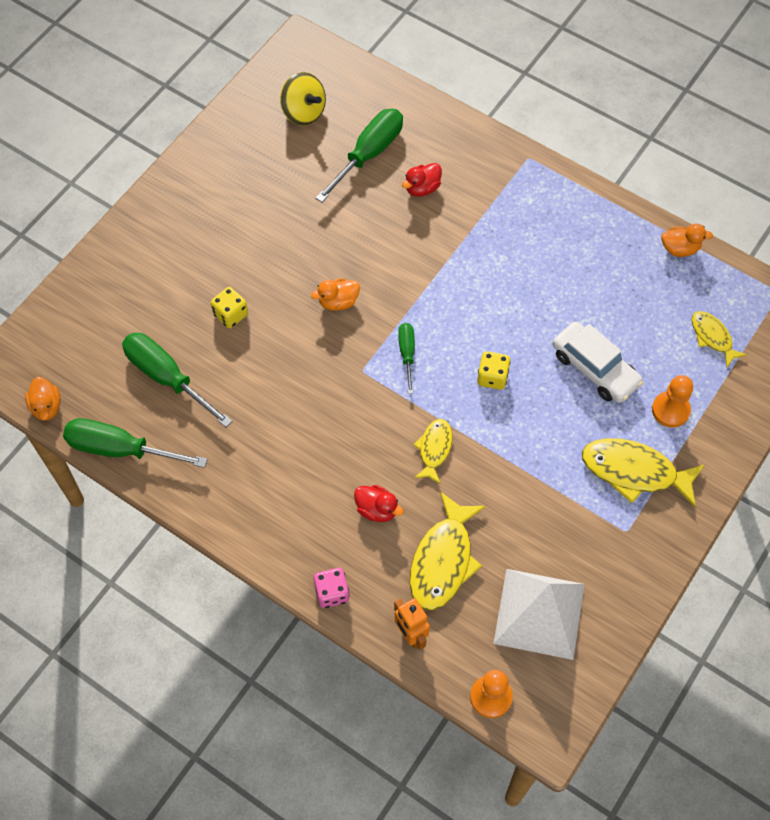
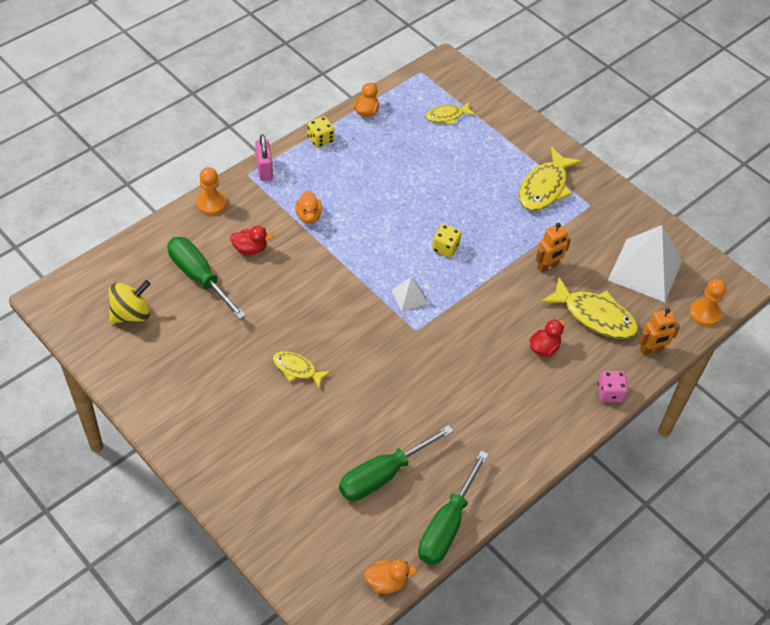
camera: 80 degrees left, 10 degrees down
(230, 315) = (332, 413): yellow dice -> yellow dice (320, 140)
(338, 302) = (344, 332): orange duck -> orange duck (308, 216)
(407, 354) = (409, 296): green screwdriver -> white pyramid
(422, 188) = (250, 249): red duck -> red duck turned 60 degrees counterclockwise
(434, 449) = (499, 299): yellow fish -> yellow fish (297, 369)
(503, 495) = (547, 267): none -> orange robot
(542, 171) = (264, 169): none -> pink padlock
(595, 368) = (454, 186): white car -> none
(670, 410) = (500, 155): orange pawn -> orange pawn (211, 204)

